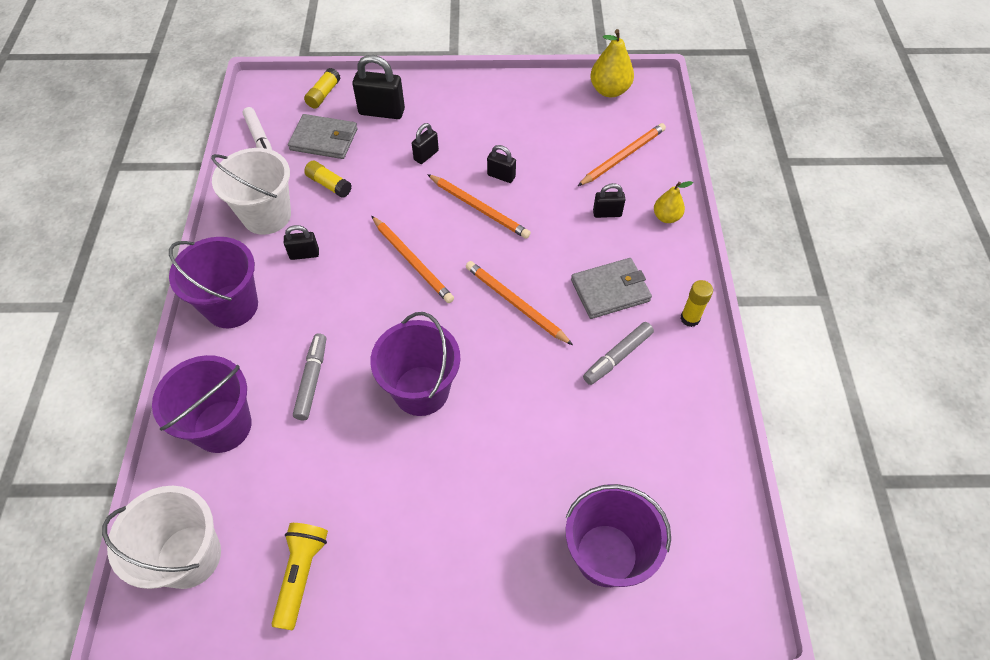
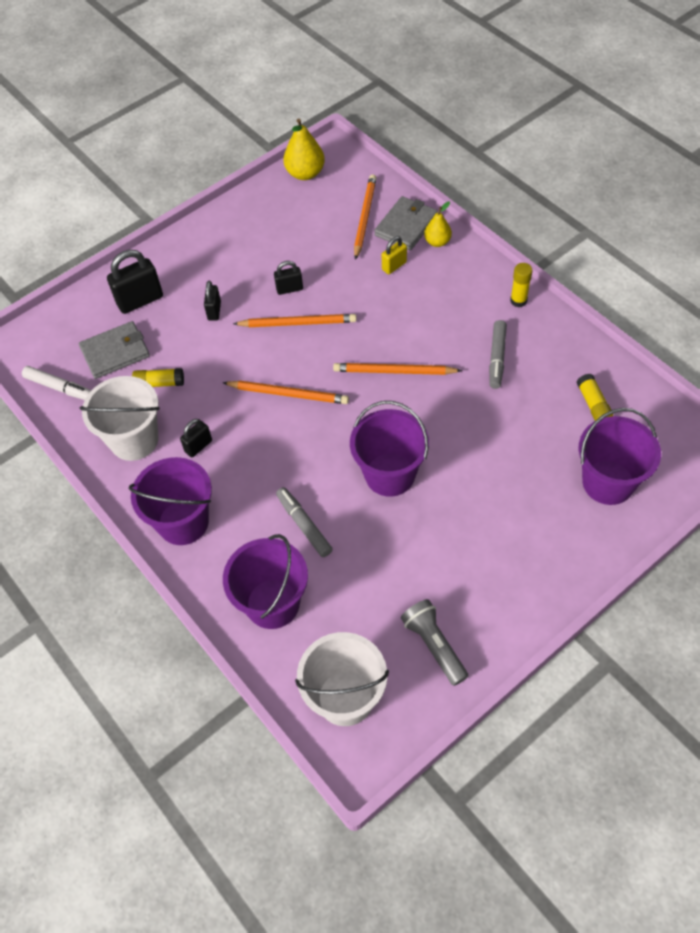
camera: 35 degrees left, 0 degrees up
(301, 574) = (434, 645): yellow flashlight -> grey flashlight
(323, 94) = (74, 317): yellow glue stick -> yellow glue stick (593, 404)
(607, 213) = (394, 266): black padlock -> yellow padlock
(610, 290) = (449, 318): grey wallet -> grey wallet (406, 226)

